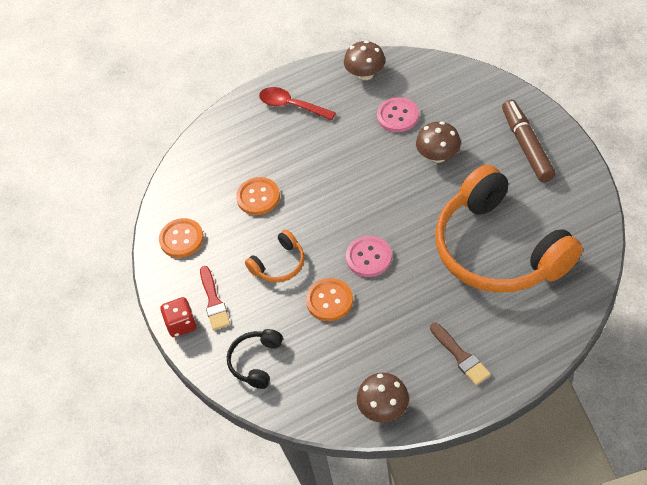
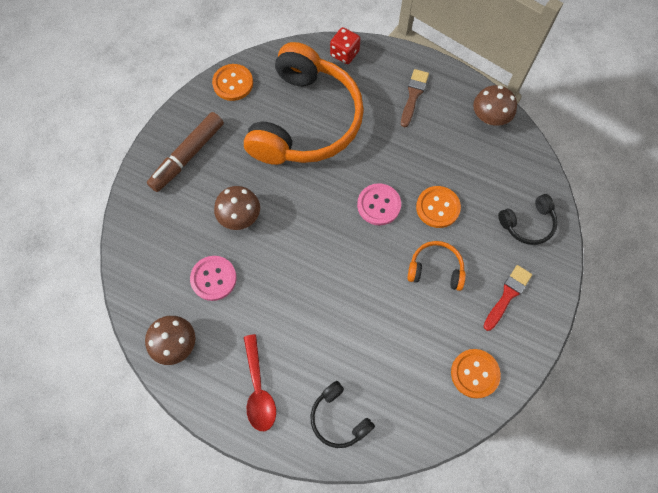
camera: 135 degrees left, 15 degrees up
(181, 324) = (546, 305): red dice -> red dice (344, 54)
(231, 140) = (339, 418): none -> black headphones
(258, 197) = (384, 338): orange button -> orange button (233, 83)

